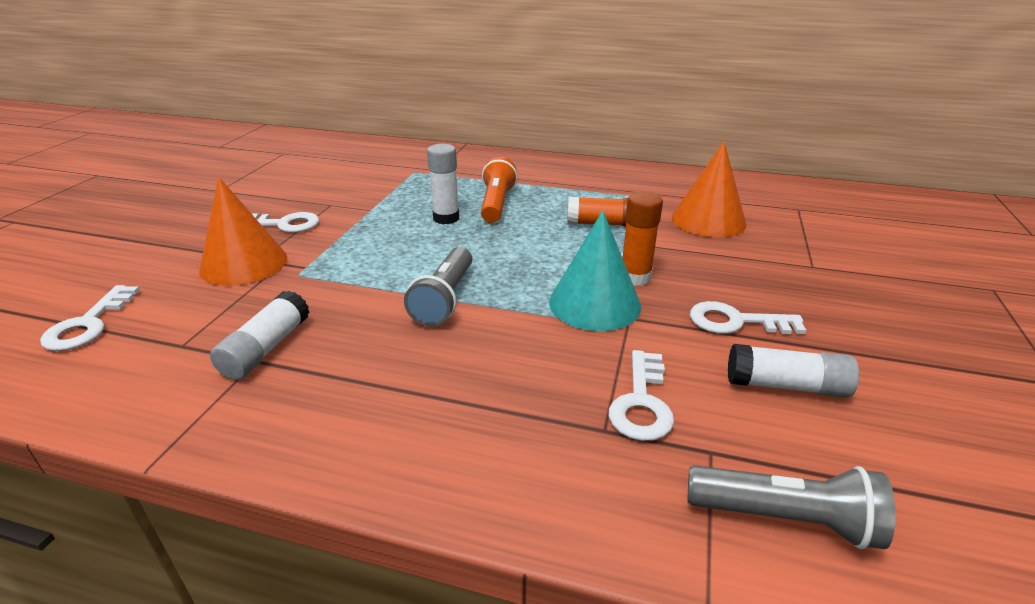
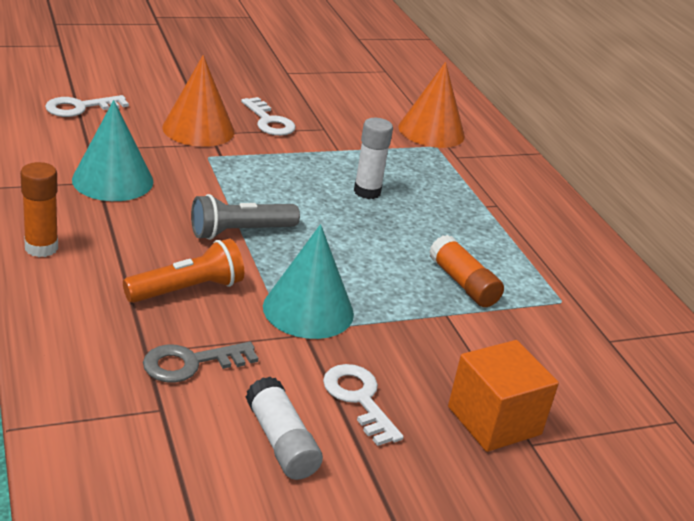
camera: 50 degrees right, 0 degrees up
(266, 348) = (113, 180): white glue stick -> turquoise cone
(497, 204) = (427, 210): orange flashlight -> orange flashlight (187, 290)
(635, 277) = (377, 324): orange glue stick -> orange glue stick (41, 248)
(641, 403) = (191, 363): white key -> grey key
(708, 220) = (555, 352): orange cone -> orange cone (431, 131)
(782, 271) = (494, 420): none -> orange cube
(785, 519) = (114, 455): grey flashlight -> none

